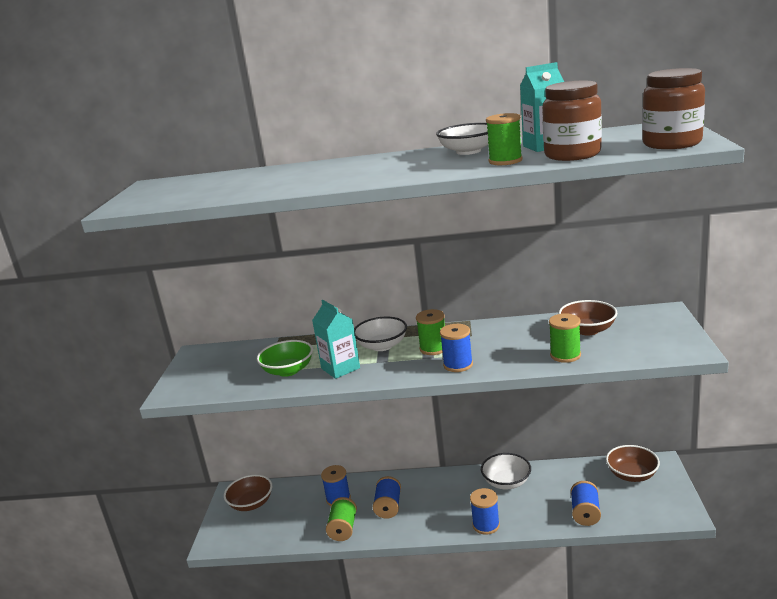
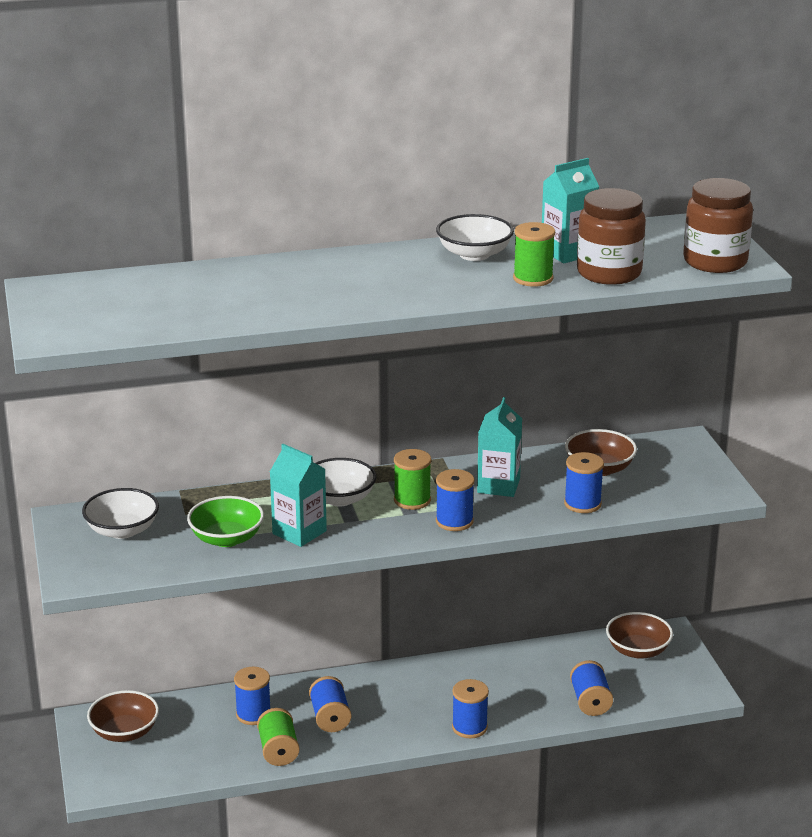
camera: 20 degrees left, 5 degrees up
(503, 340) = (498, 485): none -> turquoise carton
(506, 482) = (480, 673): white bowl -> white bowl (122, 530)
(565, 355) = (582, 504): green spool -> blue spool

